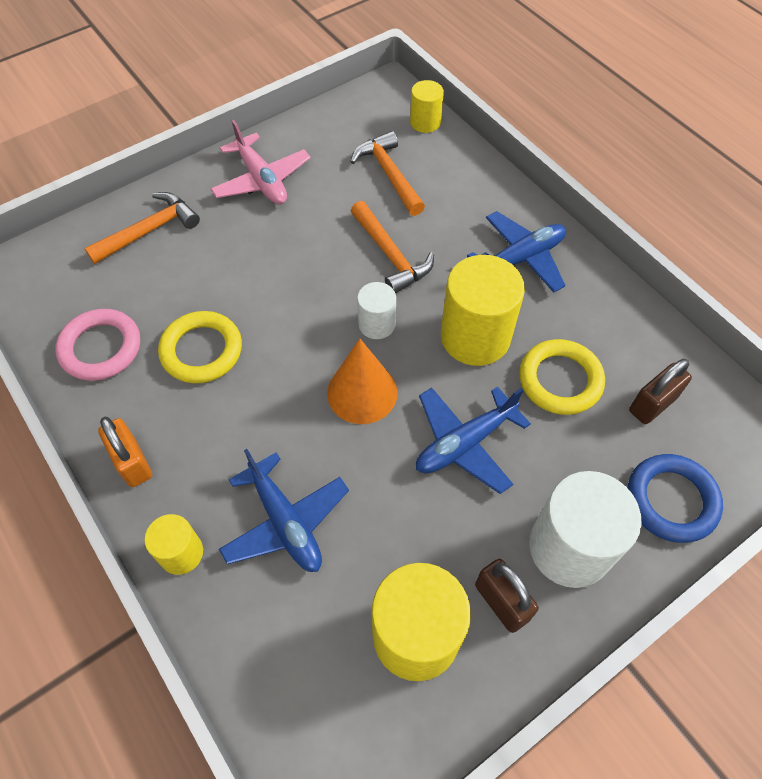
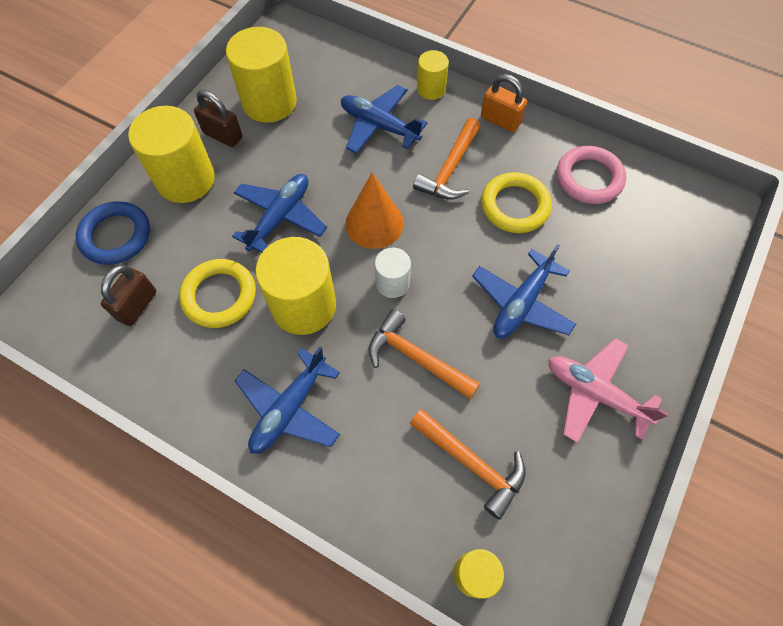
camera: 155 degrees right, 5 degrees up
(149, 231) = (647, 288): orange hammer -> orange hammer (450, 169)
(267, 261) = (521, 303): none -> blue plane
(569, 547) = (186, 179): white cylinder -> yellow cylinder

